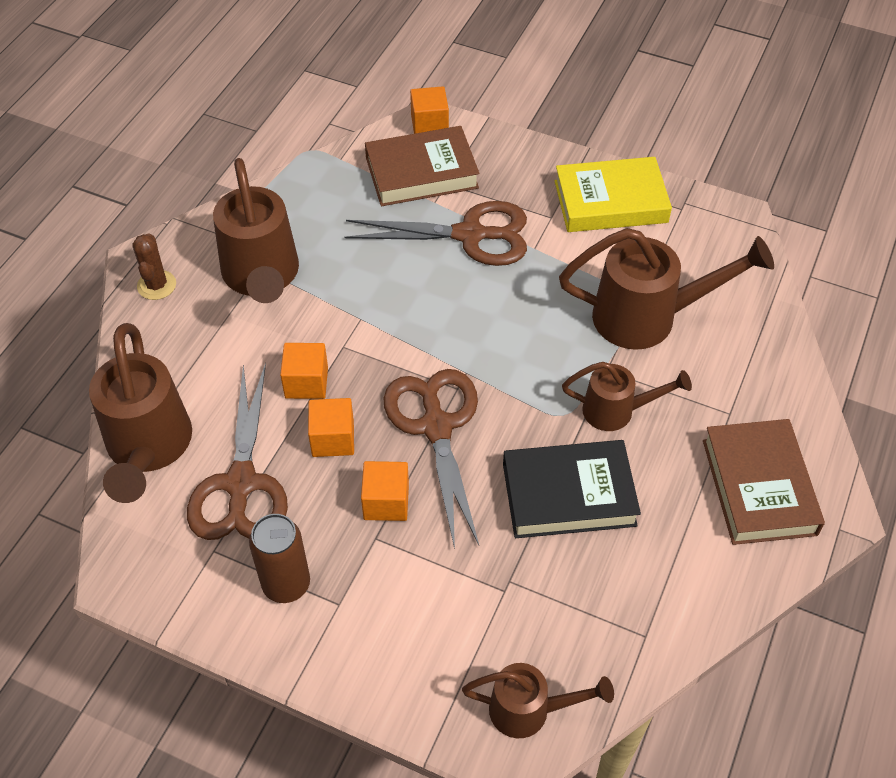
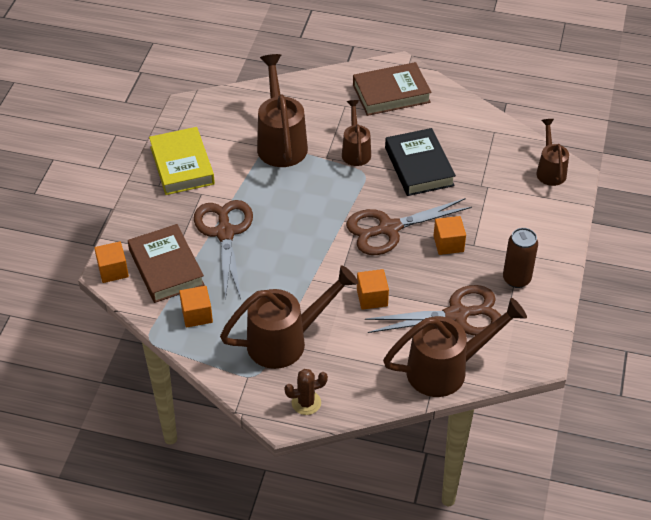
camera: 100 degrees left, 5 degrees down
(333, 439) = (411, 276): orange cube -> orange cube (197, 315)

